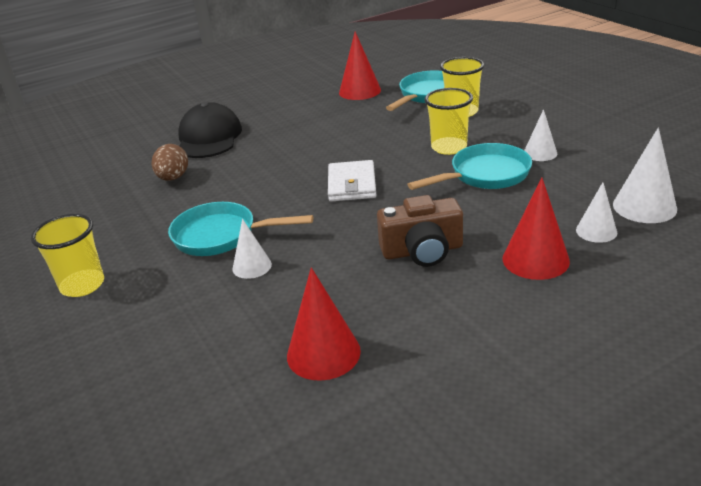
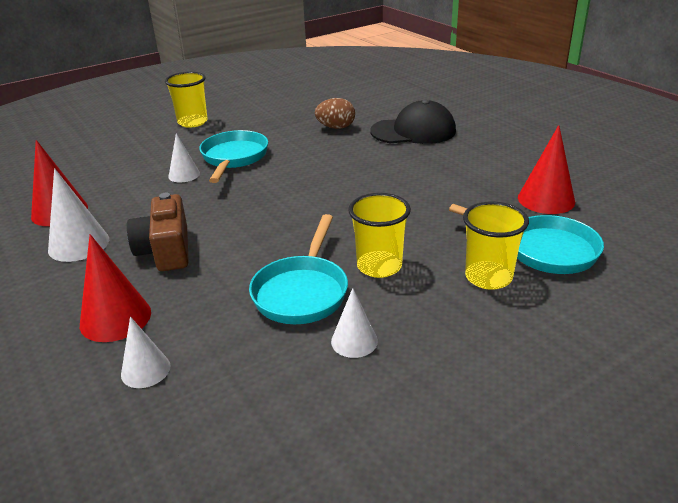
camera: 85 degrees right, 0 degrees up
(352, 184) = (302, 208): white wallet -> none
(485, 175) = (302, 291): turquoise pan -> turquoise pan turned 45 degrees clockwise
(644, 206) = (182, 425): white cone -> white cone (79, 244)

